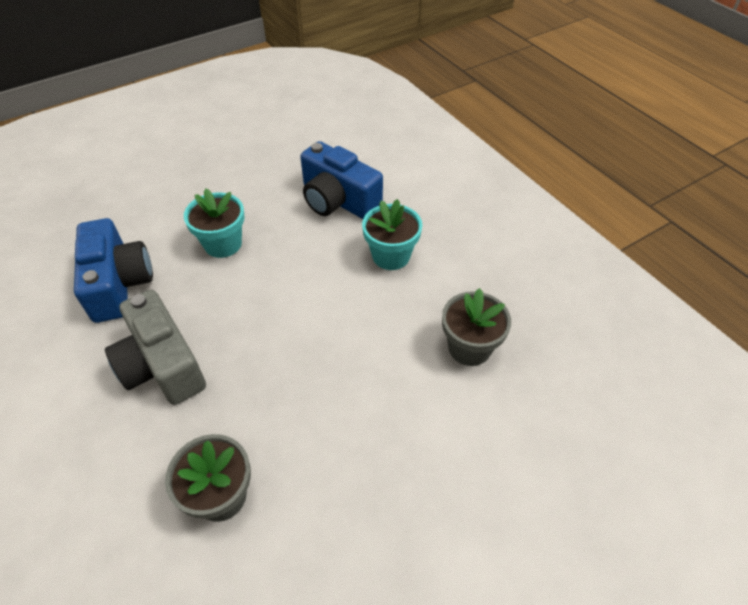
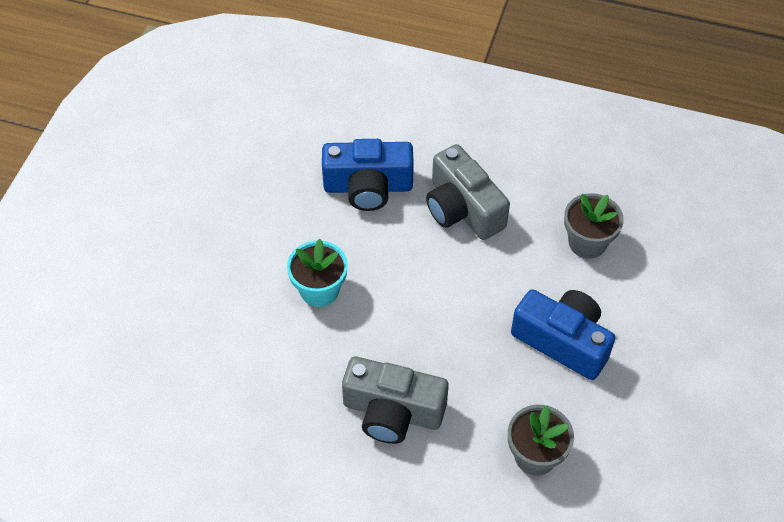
camera: 40 degrees left, 5 degrees up
(118, 284) = (276, 382): blue camera -> blue camera (562, 341)
(391, 256) = (462, 209): turquoise flower pot -> grey camera

